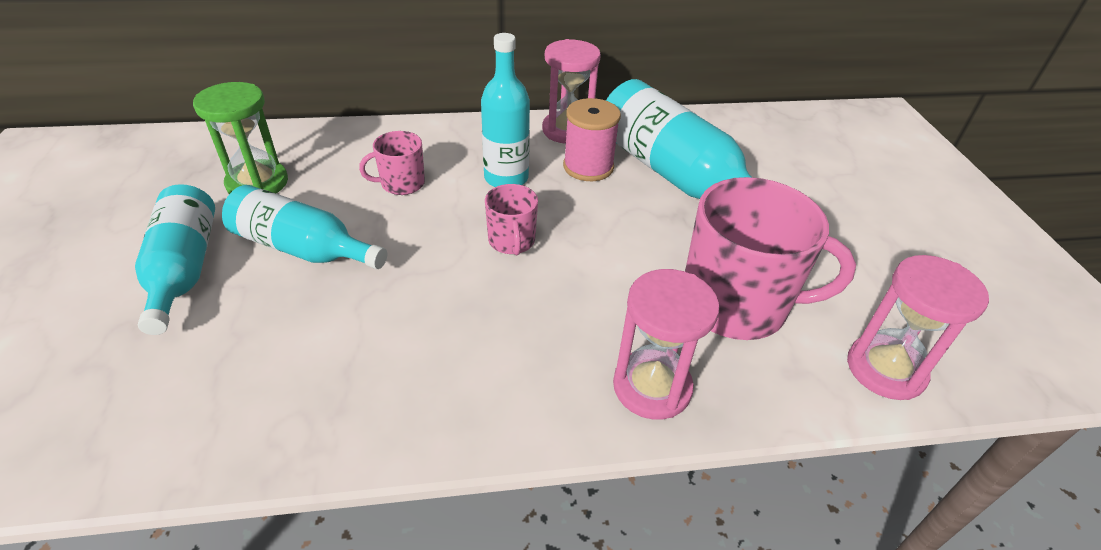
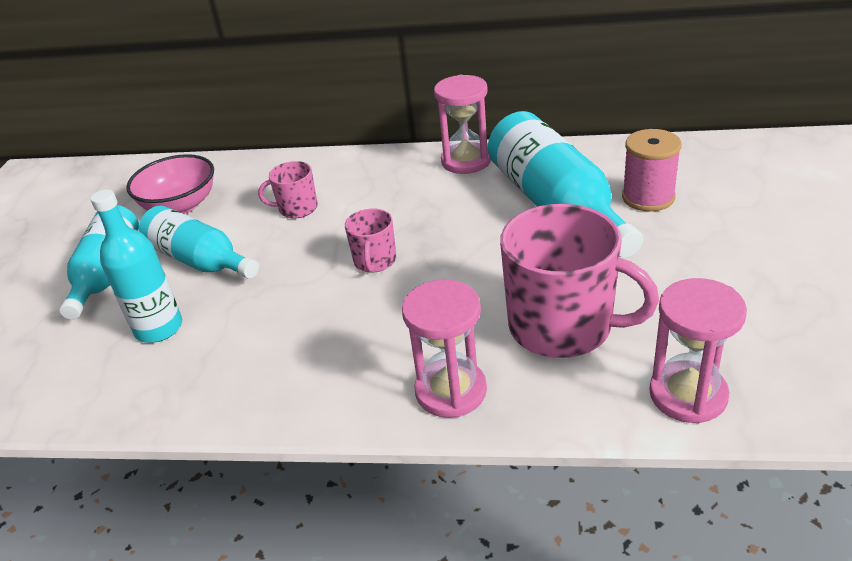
camera: 20 degrees right, 5 degrees down
(257, 183) = (180, 206): green hourglass -> pink bowl
(506, 178) = (391, 205): turquoise bottle -> turquoise bottle (159, 328)
(588, 167) = (472, 196): pink spool -> pink spool (648, 197)

